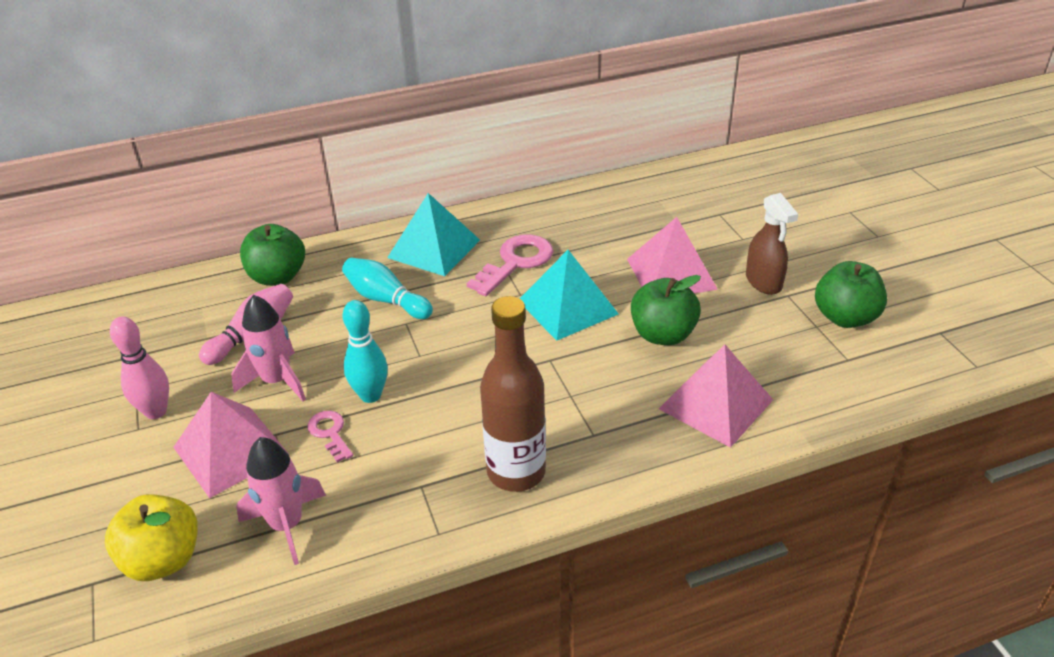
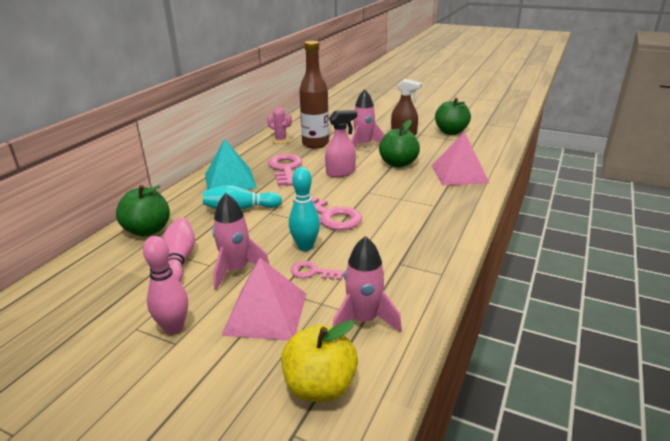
camera: 45 degrees left, 10 degrees down
(456, 370) = (331, 216): none -> pink key
(516, 472) = (430, 234): brown bottle -> brown bottle (315, 144)
(567, 307) = (341, 172): turquoise pyramid -> pink spray bottle
(580, 207) = (280, 140): none -> pink cactus
(671, 274) = (363, 145): pink pyramid -> pink rocket

